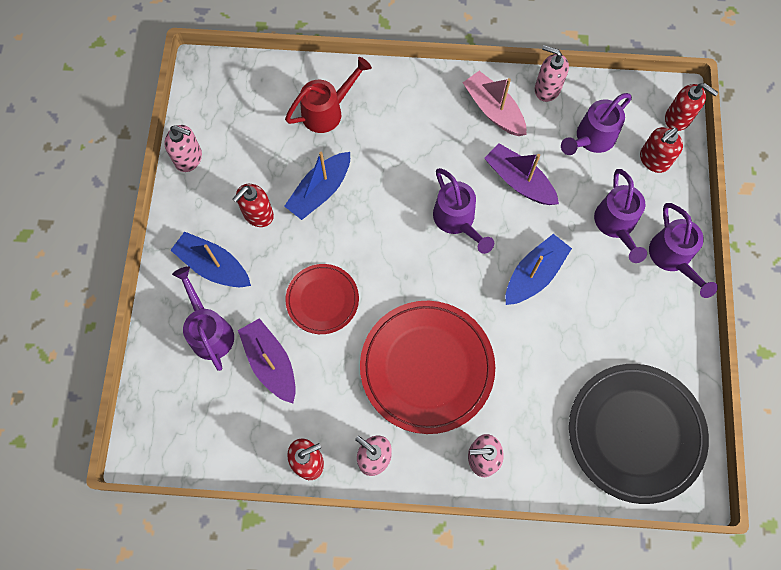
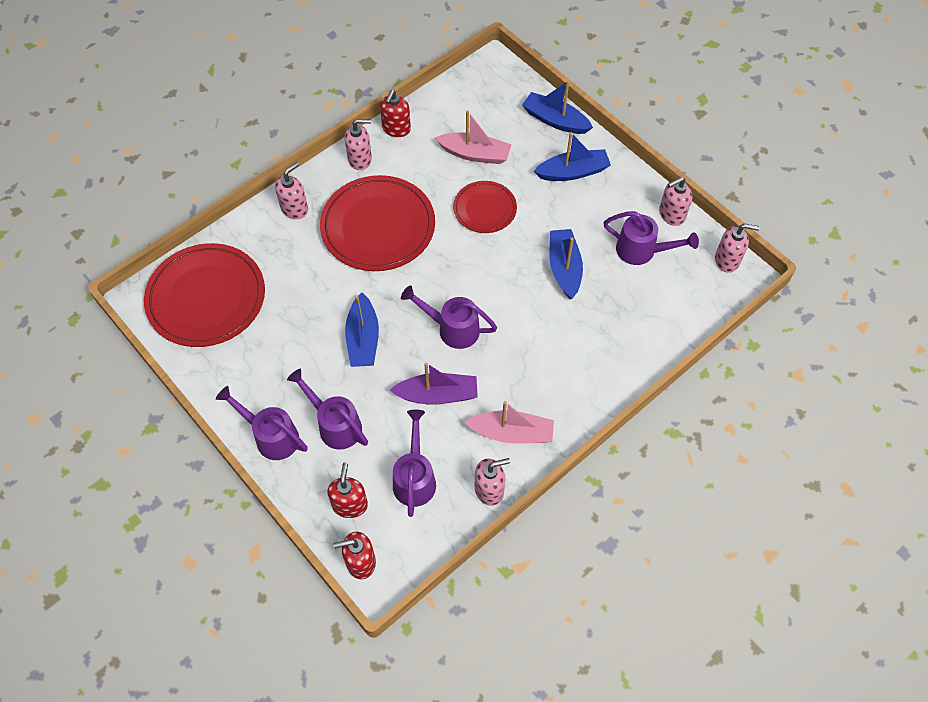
camera: 135 degrees right, 10 degrees down
(165, 331) = (555, 120): none -> blue boat
(198, 89) = (727, 260): none -> pink soap dispenser
(209, 331) = (530, 140): purple watering can -> purple watering can (641, 251)
(258, 214) = (585, 221): red soap dispenser -> none
(270, 363) = (475, 154): purple boat -> pink boat
(327, 111) = (626, 323): red watering can -> none
(635, 433) = (206, 298): black plate -> red plate

